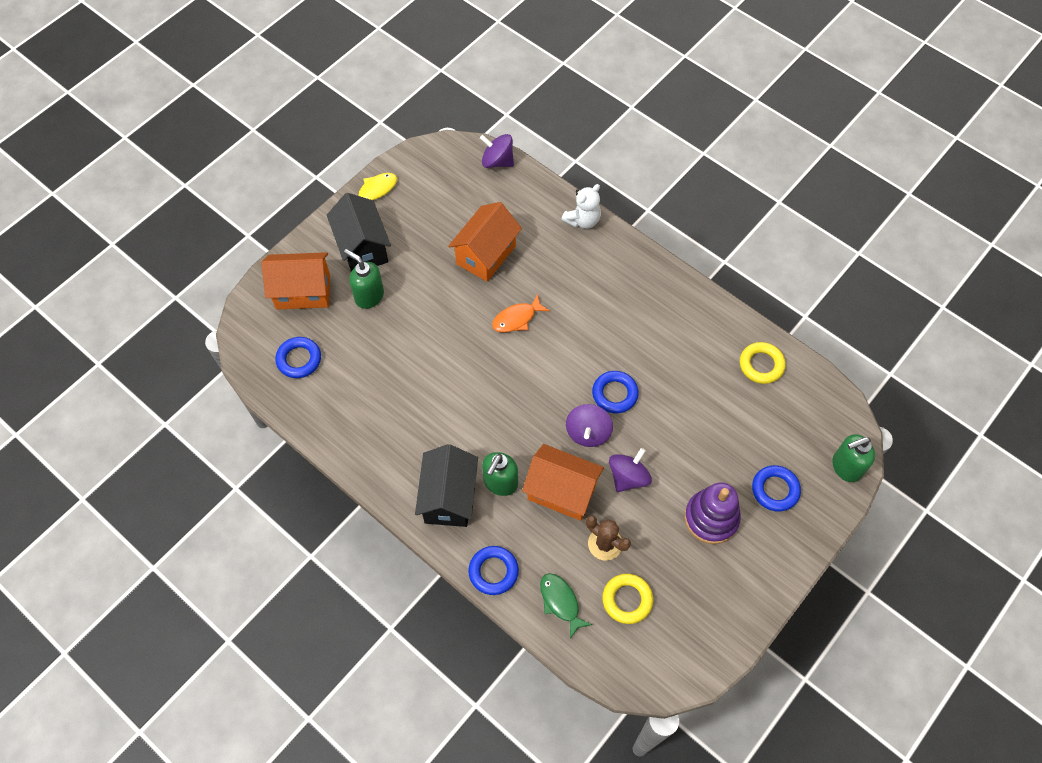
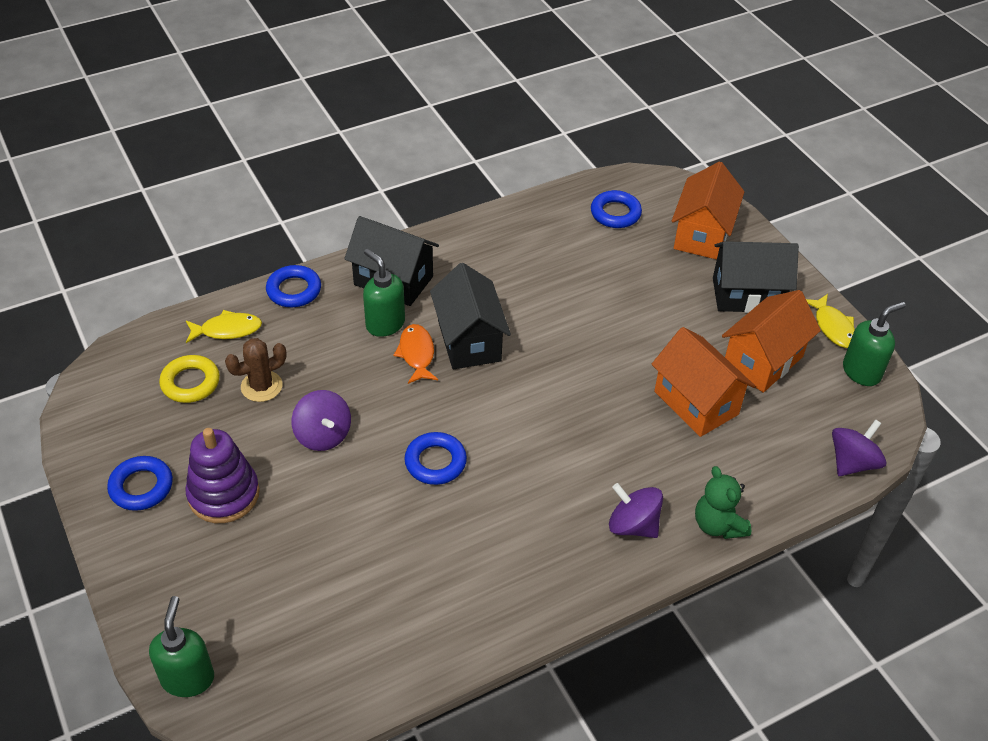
camera: 110 degrees right, 15 degrees down
(369, 296) = (675, 283): green soap dispenser -> green soap dispenser (862, 372)
(491, 415) = (469, 341): none -> black house
(517, 319) = (587, 403): orange fish -> orange fish (416, 354)
(560, 602) = (227, 330): green fish -> yellow fish
(561, 491) = (343, 370): orange house -> orange house (763, 361)
(582, 220) = (718, 525): white teddy bear -> green teddy bear
(588, 432) = (399, 418): purple spinning top -> purple spinning top (633, 525)
(761, 365) = (390, 646): yellow ring -> none
(775, 490) = (213, 577): blue ring -> blue ring (141, 487)

